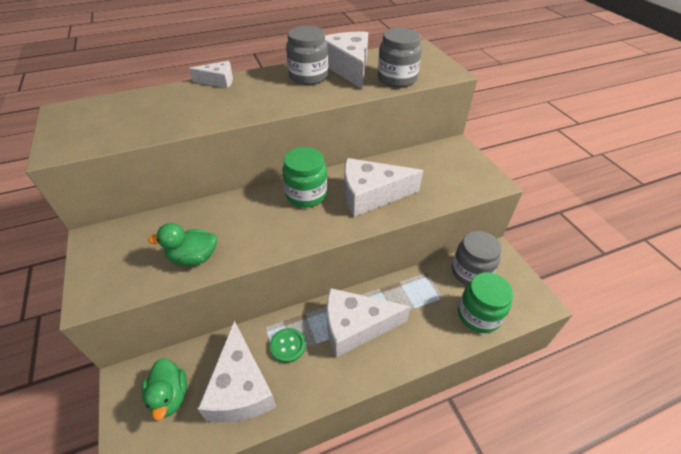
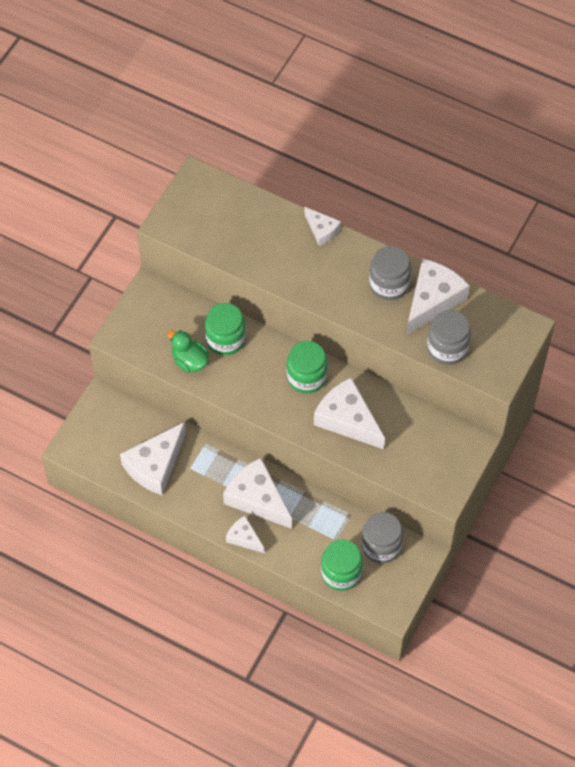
camera: 50 degrees right, 15 degrees up
(170, 396) = (116, 432): green duck -> none
(209, 220) = (225, 339): none -> green jar
(288, 346) = (205, 468): green button -> none
(385, 366) = (244, 538): none -> white cheese

